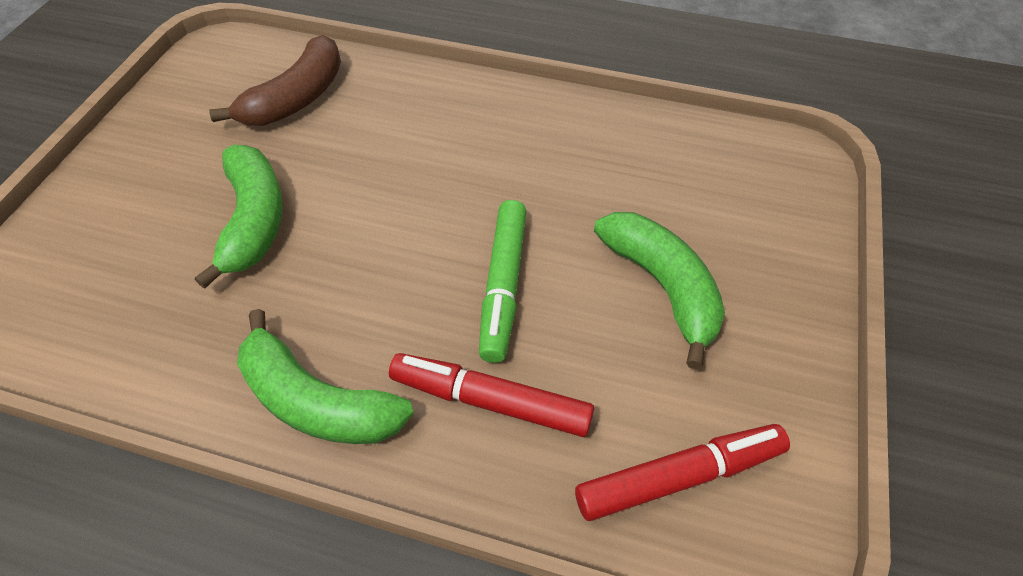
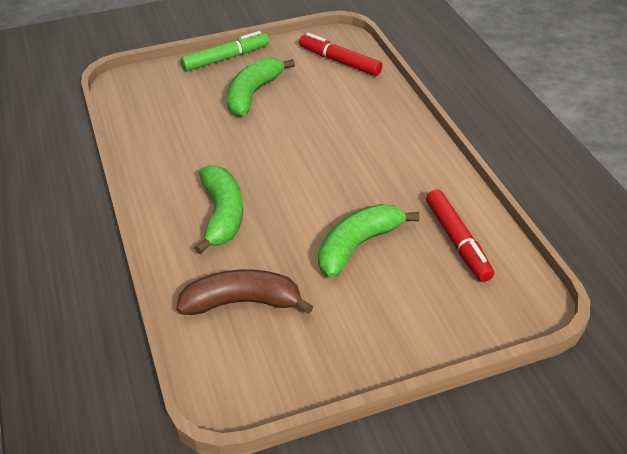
camera: 125 degrees left, 10 degrees down
(317, 401) = (419, 157): green banana -> green banana (222, 215)
(490, 401) = (362, 113): red marker -> red marker (457, 241)
(503, 286) = (302, 136): green marker -> green marker (226, 58)

